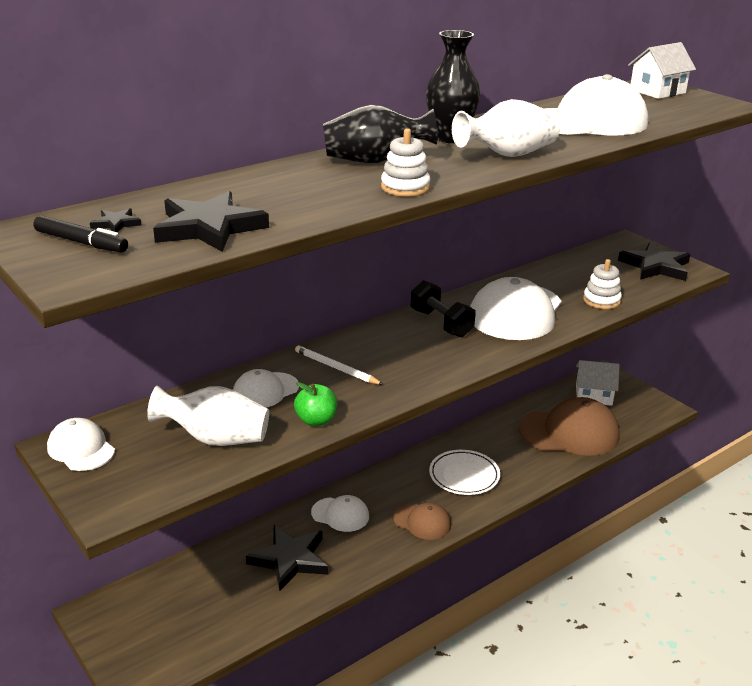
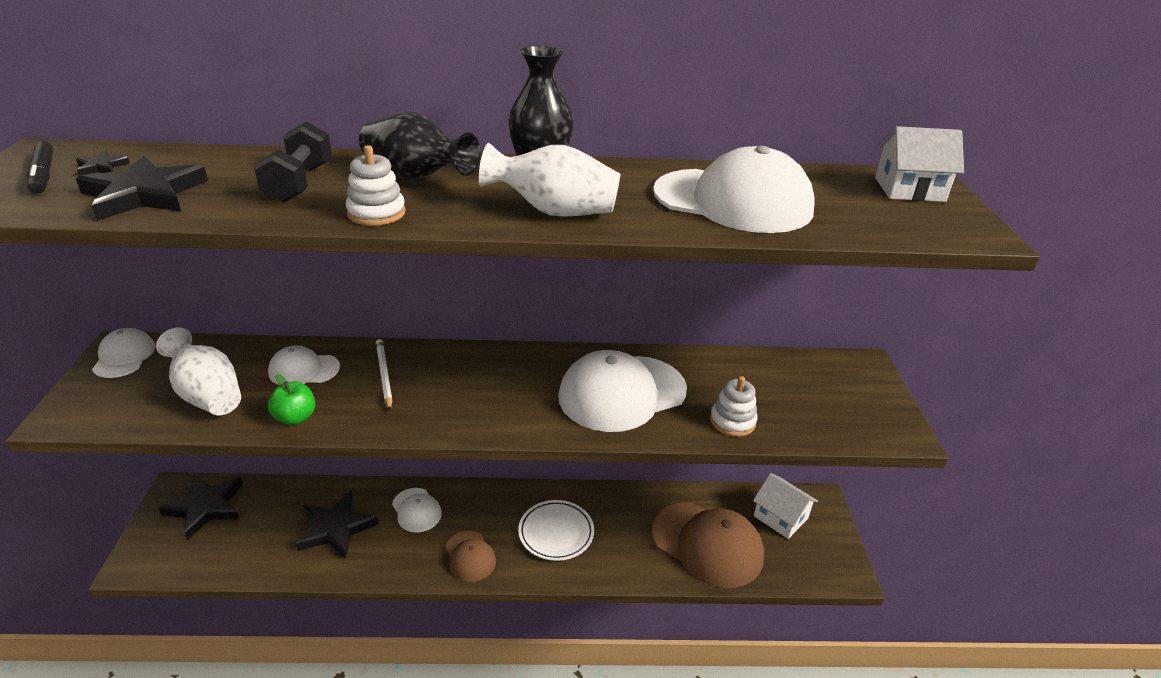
camera: 35 degrees right, 5 degrees up
(441, 323) = (534, 373): black dumbbell -> black dumbbell (299, 183)
(655, 266) = (857, 408): black star -> black star (205, 507)

